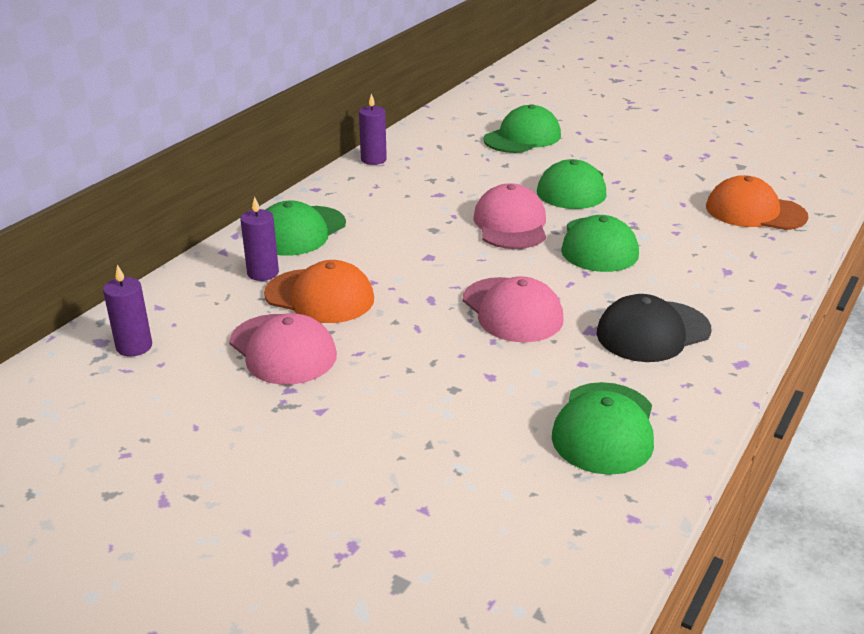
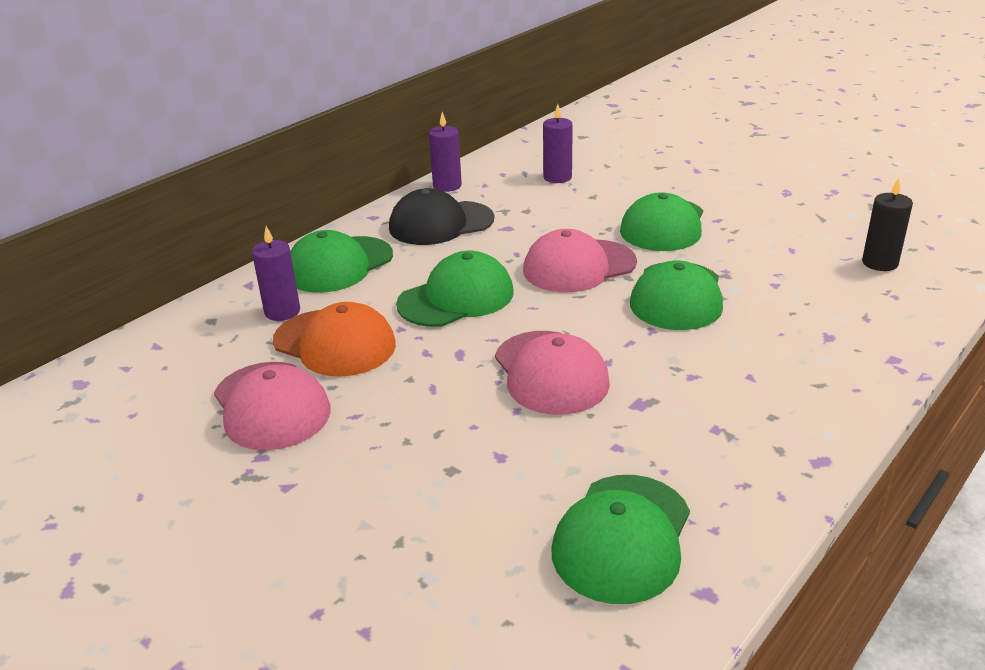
camera: 10 degrees right, 0 degrees up
(134, 346) = (112, 392): purple candle -> purple candle (557, 177)
(510, 224) = (579, 266): pink cap -> pink cap turned 120 degrees counterclockwise
(522, 137) = (621, 165): green cap -> green cap (456, 298)
(653, 332) = (716, 411): black cap -> black cap (441, 223)
(755, 212) = (880, 263): orange cap -> black candle

